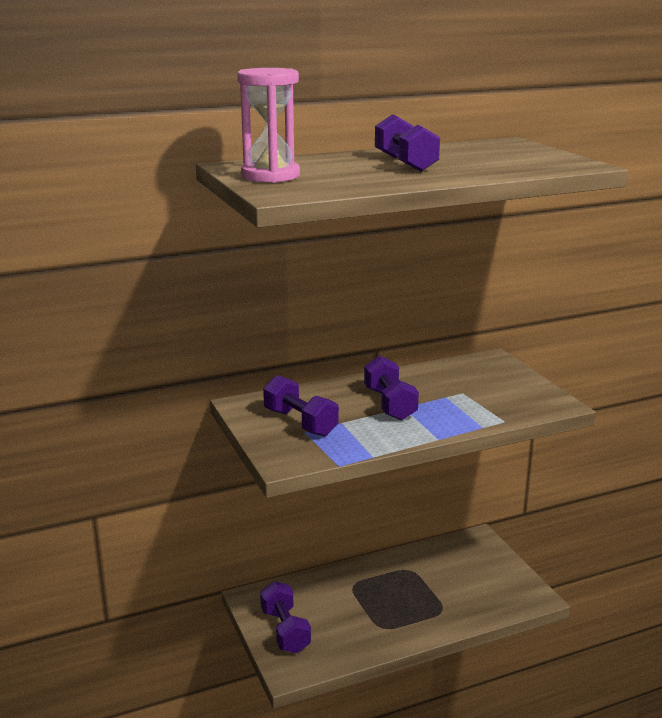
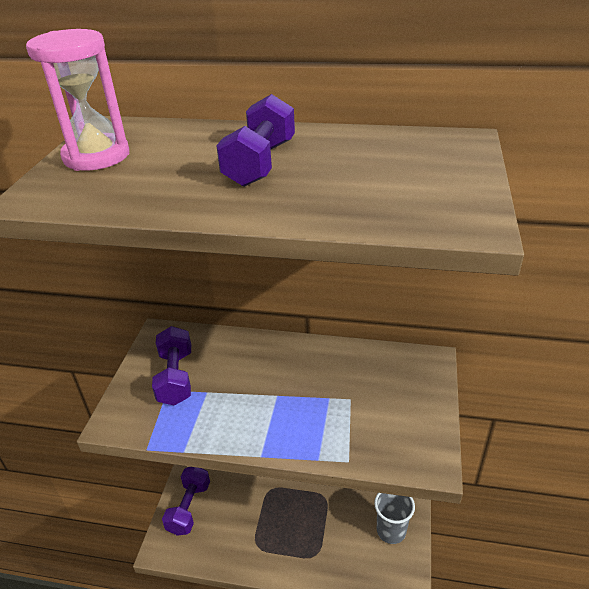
camera: 35 degrees right, 15 degrees up
(390, 404) = (269, 386): purple dumbbell -> none
(488, 568) = (391, 531): none -> grey cup

